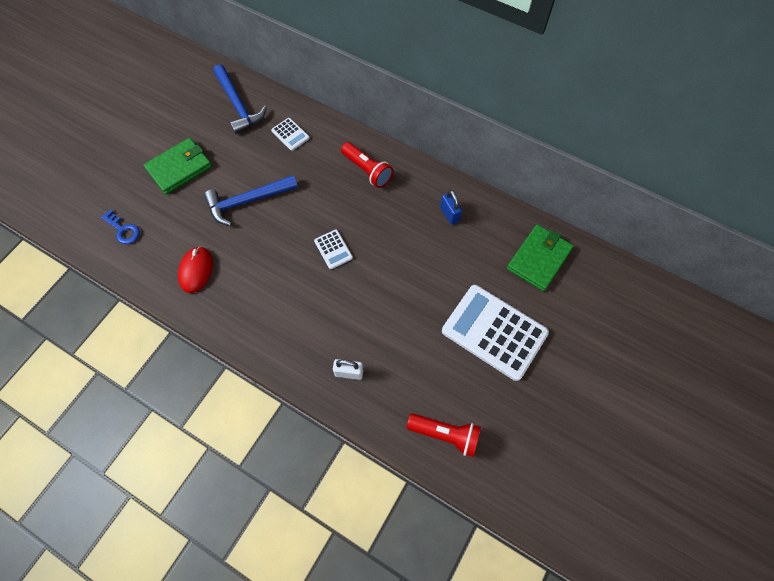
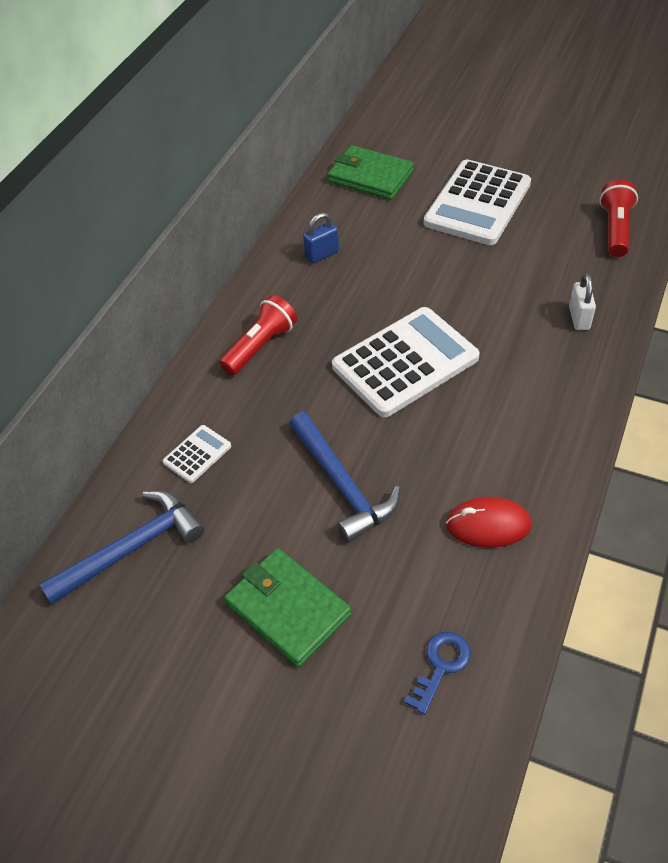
camera: 95 degrees left, 15 degrees down
(333, 249) = (405, 362): white calculator -> white calculator, size x2.26

